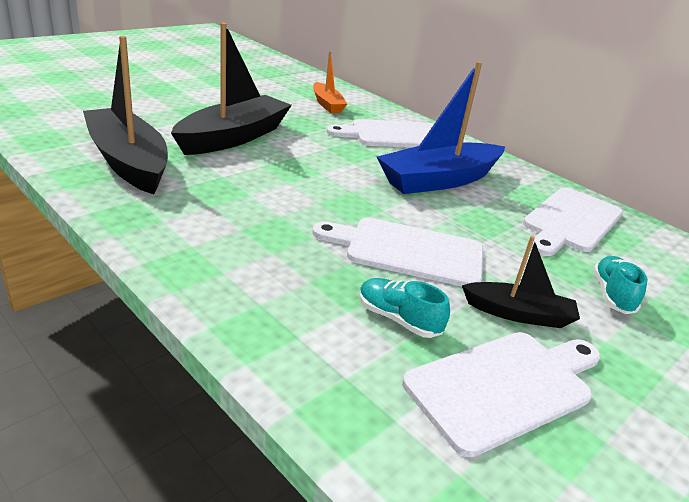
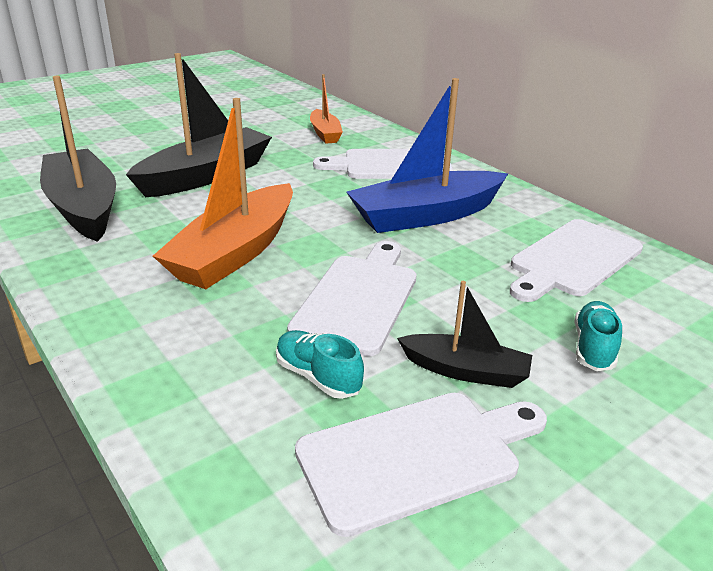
camera: 10 degrees right, 0 degrees up
(285, 208) = (235, 252): none -> orange boat
(408, 251) = (358, 299): white cutting board -> white cutting board turned 90 degrees clockwise

